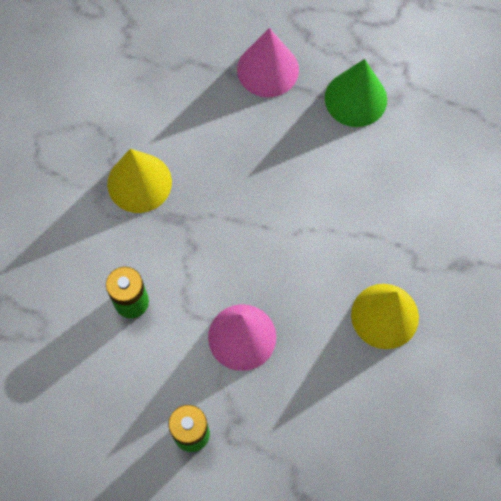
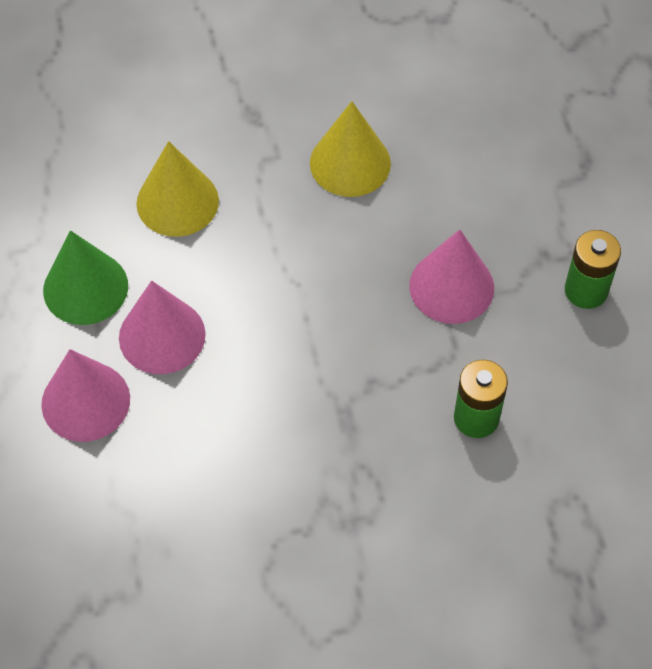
camera: 115 degrees left, 10 degrees down
(139, 182) = (319, 481): yellow cone -> yellow cone (177, 202)
(295, 131) = (162, 336): none -> pink cone

